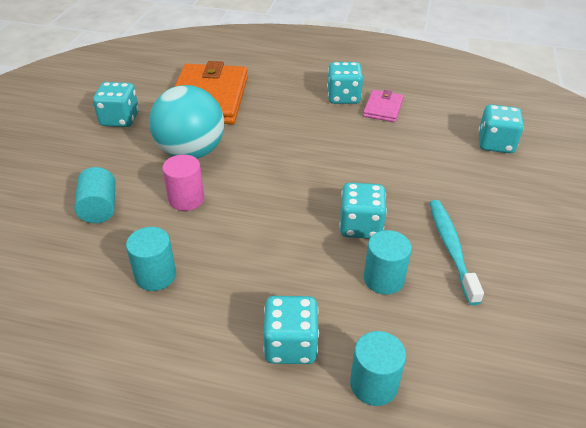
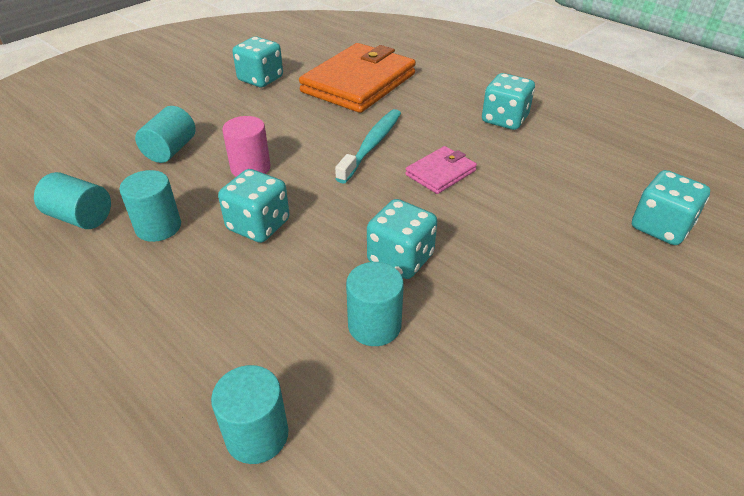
camera: 30 degrees right, 0 degrees up
(75, 295) = (80, 217): none -> turquoise cylinder
(191, 152) = (295, 127): turquoise ball -> none
(290, 345) = (213, 349): turquoise dice -> turquoise dice (258, 225)
(383, 108) = (542, 144): pink wallet -> pink wallet (440, 173)
(451, 248) = (488, 326): turquoise toothbrush -> turquoise toothbrush (371, 145)

